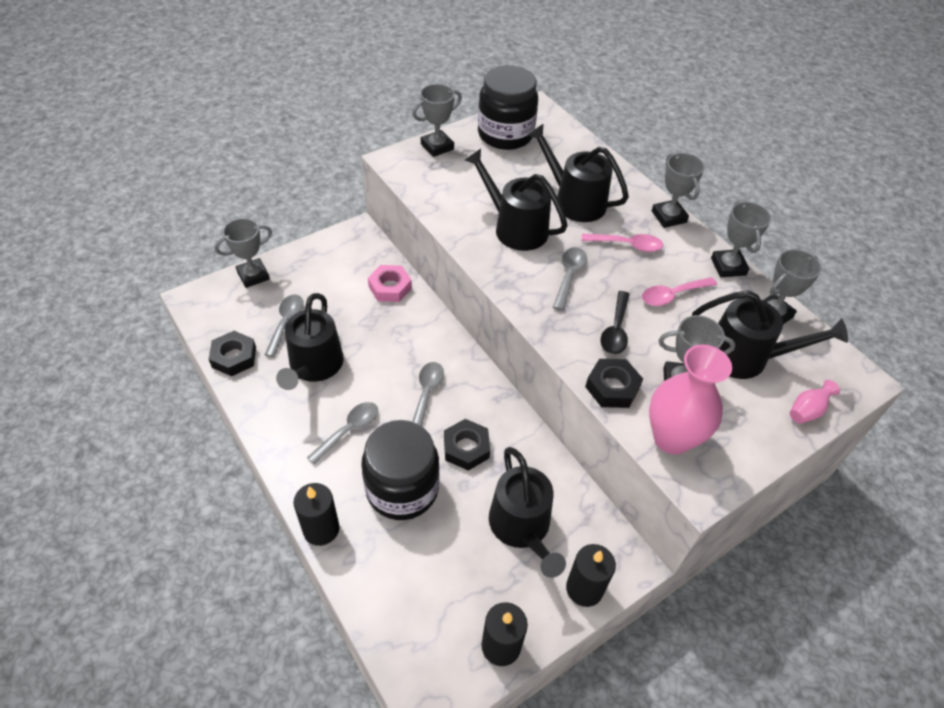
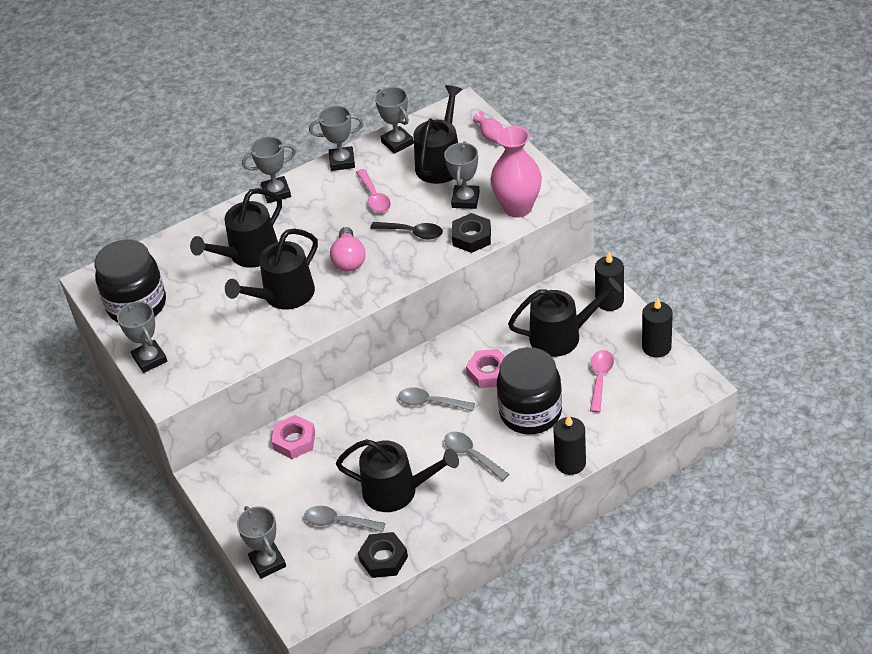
camera: 80 degrees left, 5 degrees down
(466, 448) = (489, 372): black nut -> pink nut
(569, 276) = (349, 260): grey spoon -> pink light bulb
(627, 245) = (312, 221): pink spoon -> pink spoon (600, 378)

